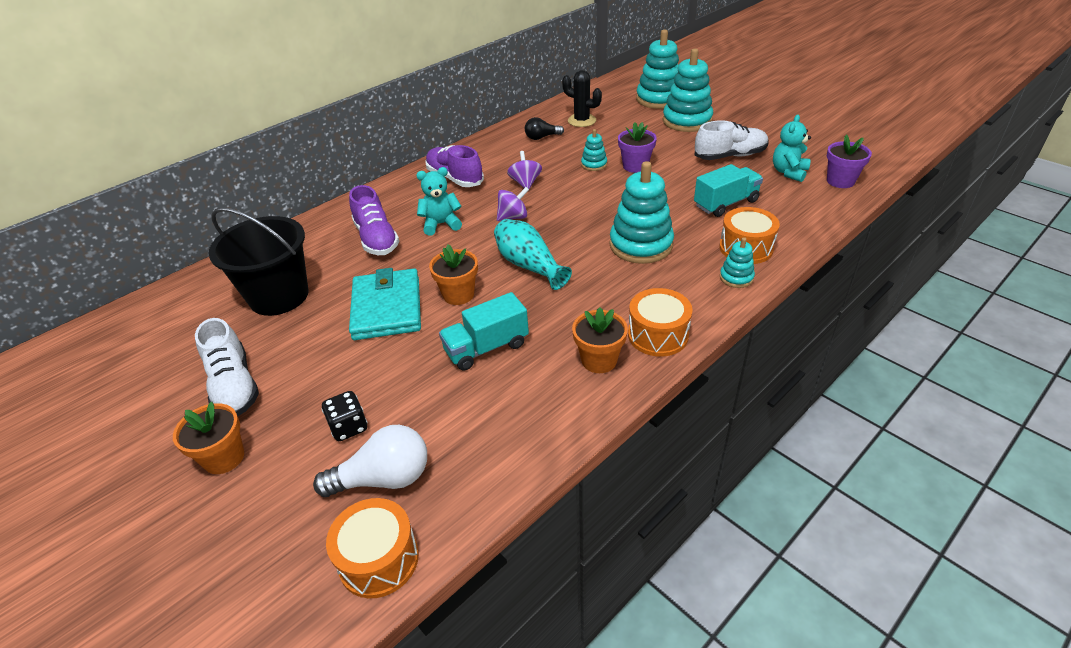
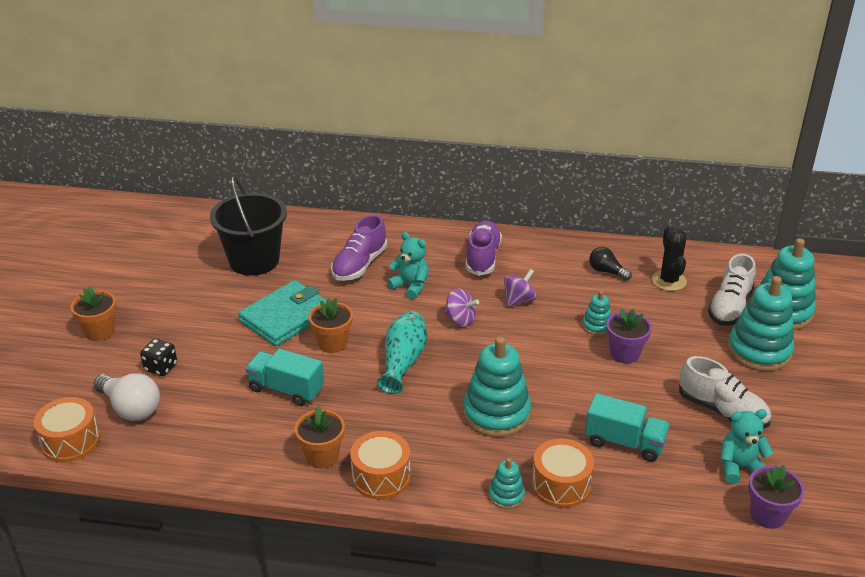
camera: 50 degrees right, 5 degrees down
(234, 386) = (158, 297): white shoe -> white shoe (729, 307)

